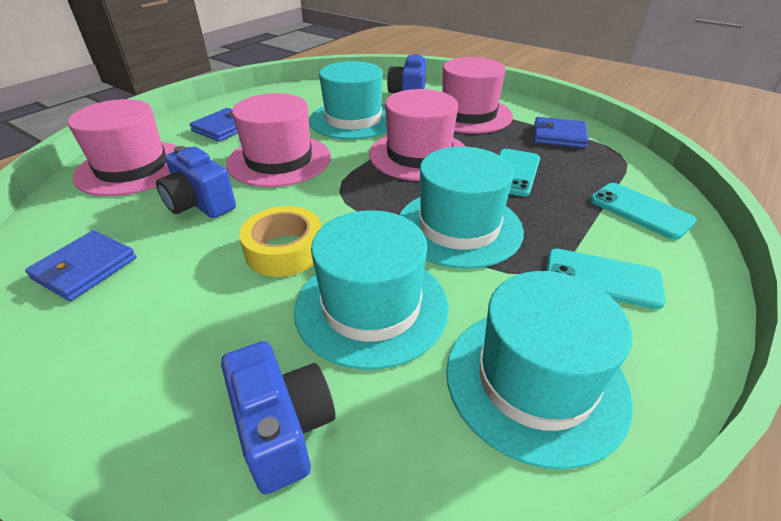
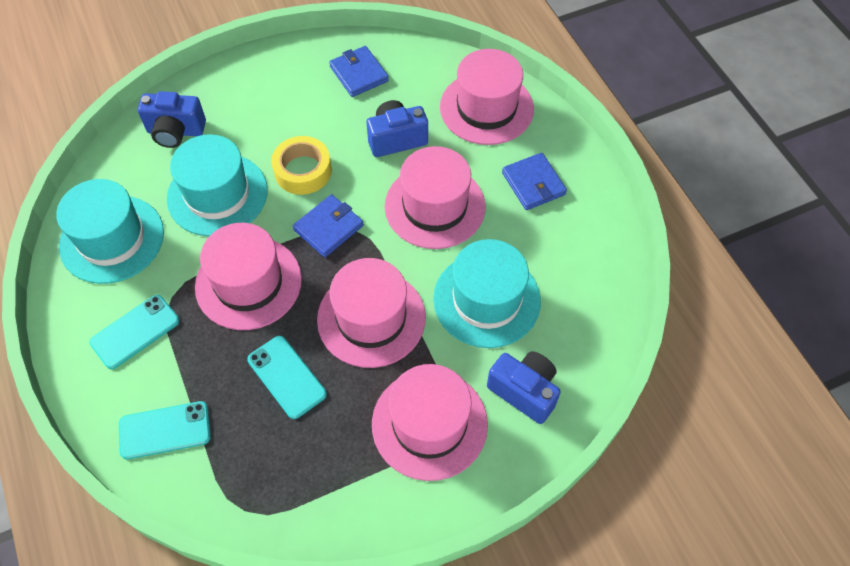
camera: 120 degrees right, 20 degrees up
(459, 227) = (248, 283): turquoise hat -> pink hat
(558, 136) = (319, 481): blue wallet -> blue wallet (328, 228)

